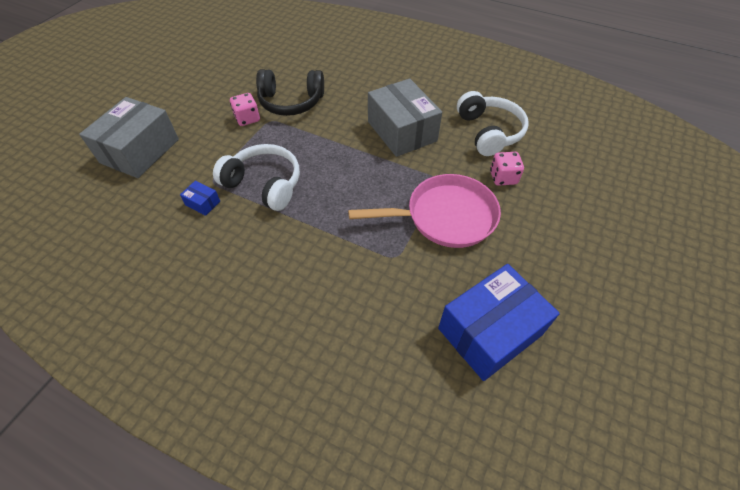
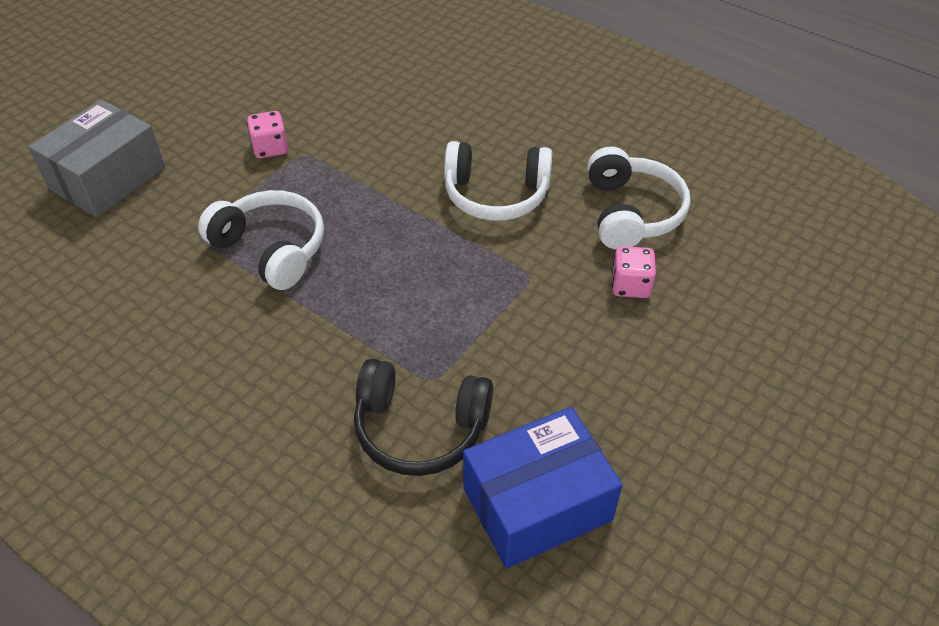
camera: 10 degrees right, 5 degrees down
(203, 203) = (178, 265): blue box -> none
(291, 102) = (341, 130): black headphones -> black headphones (420, 429)
(402, 131) = (496, 195): grey box -> white headphones
(444, 216) = (522, 331): pink pan -> none

